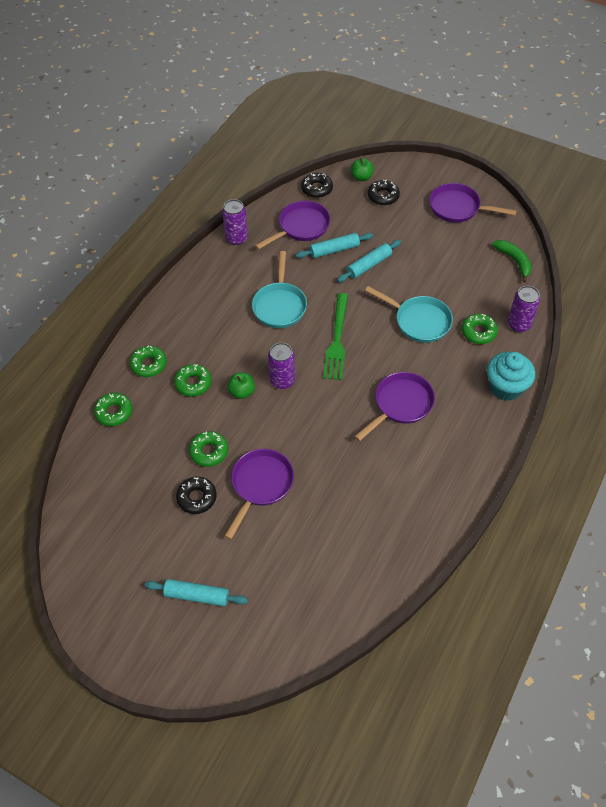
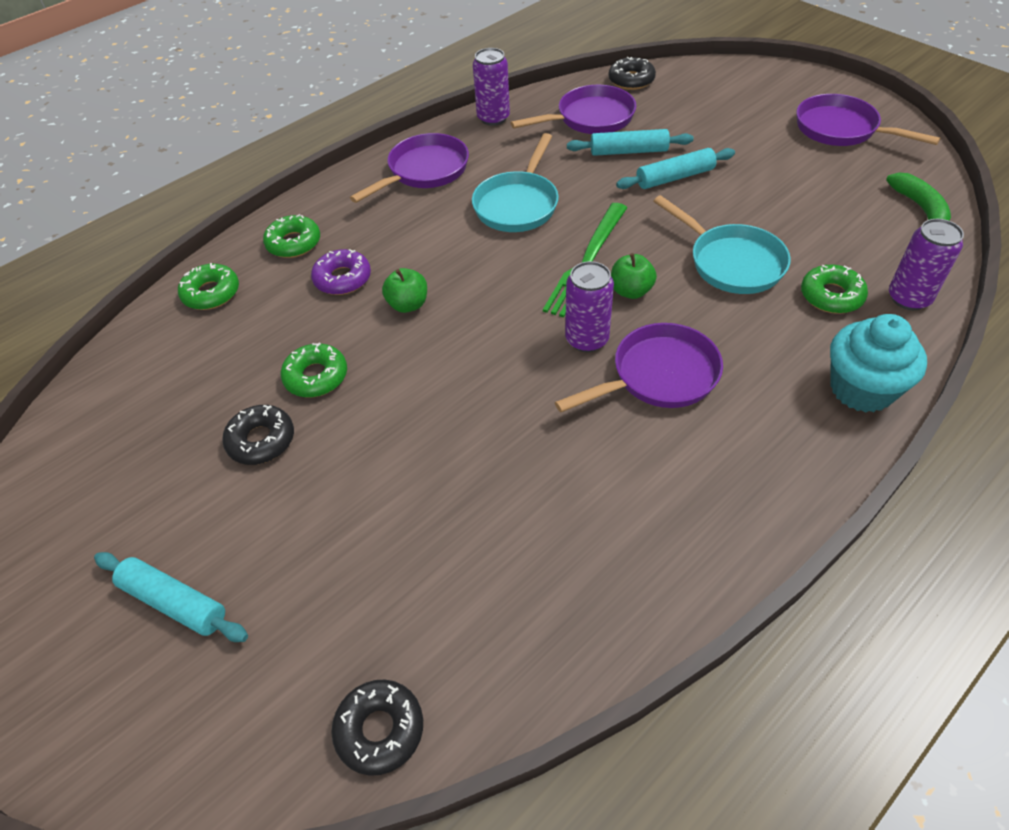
camera: 20 degrees right, 5 degrees down
(193, 383) = (342, 279): green donut -> purple donut
(260, 485) = (371, 446): purple pan -> purple pan (424, 171)
(282, 380) = (477, 302): purple can -> purple can (587, 339)
(361, 177) = (701, 76): green apple -> green apple (631, 291)
(383, 196) = (726, 101): black donut -> black donut (380, 730)

